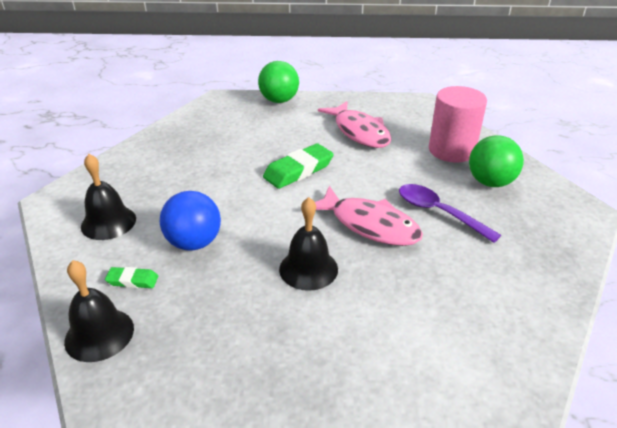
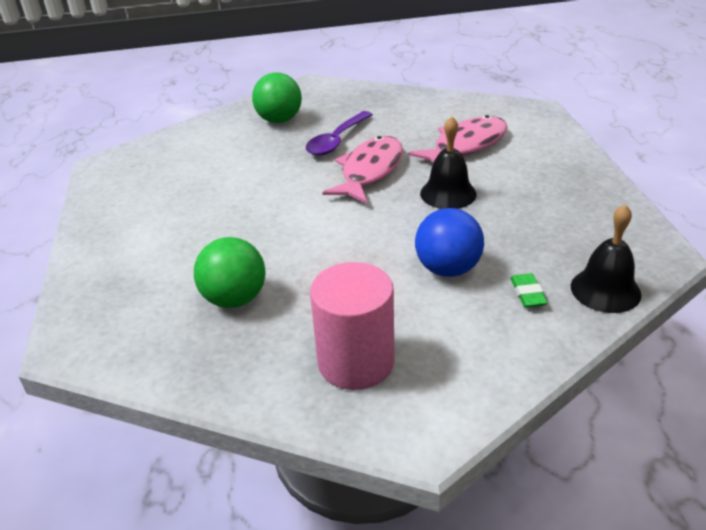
camera: 100 degrees left, 0 degrees up
(108, 222) = (446, 351): black bell -> none
(279, 100) = (86, 277): green ball -> green ball (234, 299)
(298, 170) = (284, 226): green eraser -> none
(359, 132) = (186, 197): pink fish -> pink fish (465, 145)
(451, 150) = (223, 140): pink cylinder -> pink cylinder (356, 362)

